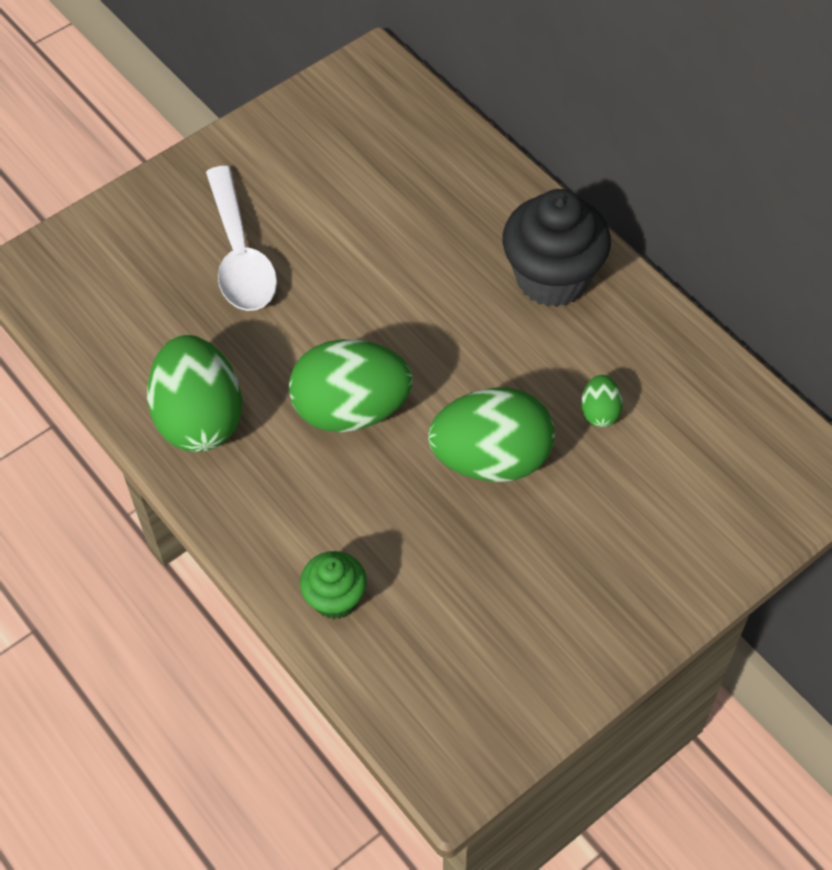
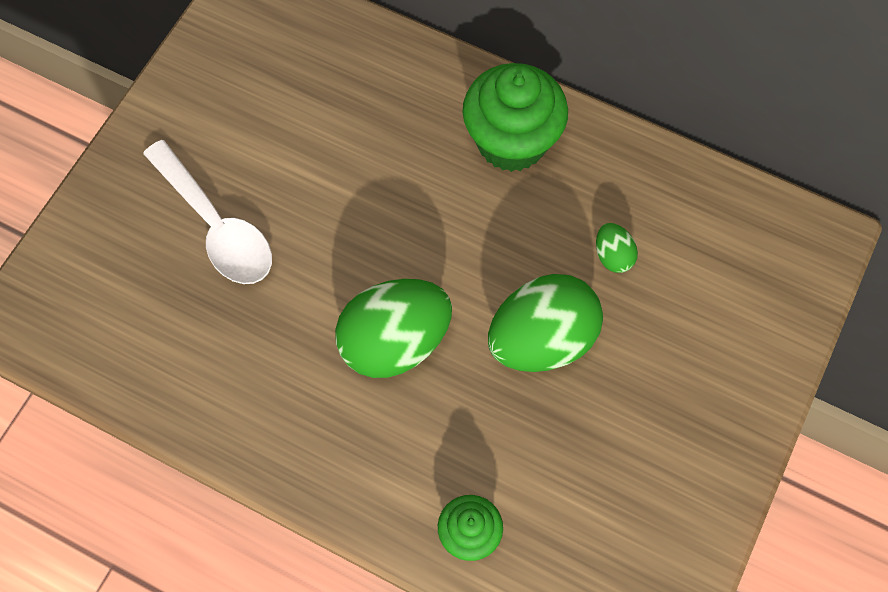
camera: 25 degrees left, 10 degrees up
(200, 418) = (259, 407): green egg -> none
(552, 278) = (511, 141): black cupcake -> green cupcake

